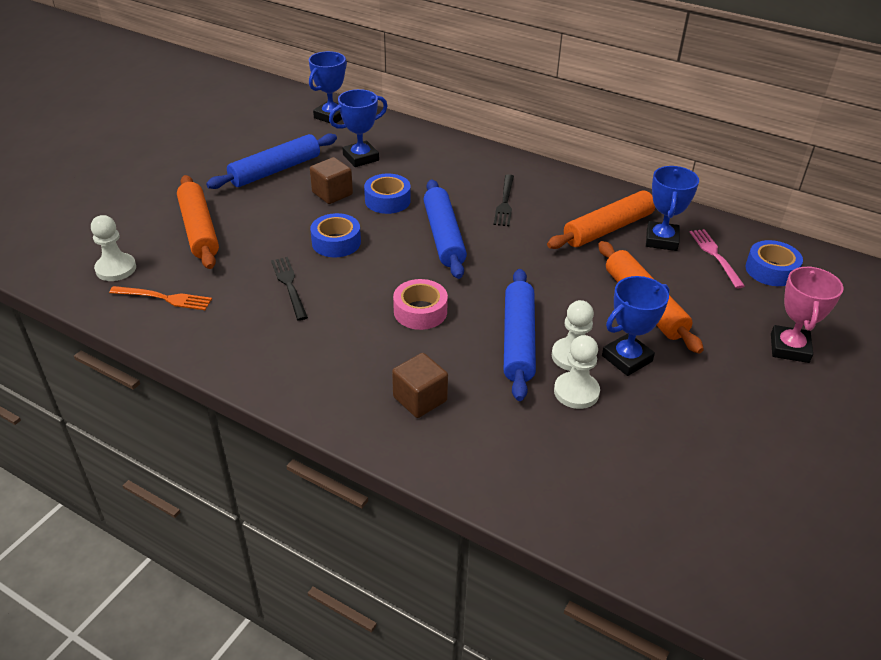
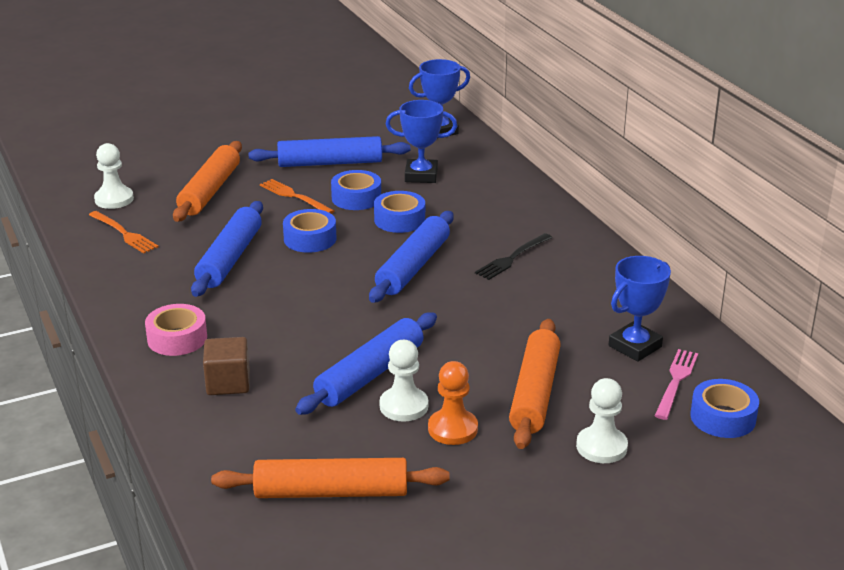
camera: 35 degrees right, 10 degrees down
(279, 209) = (294, 196): none -> orange fork
(289, 285) = (229, 258): black fork -> blue rolling pin
(332, 193) = (356, 198): brown cube -> blue tape
(420, 311) = (313, 319): pink tape -> pink tape (177, 338)
(576, 392) = (368, 434): white pawn -> white pawn (601, 447)
(608, 228) = (590, 316): orange rolling pin -> orange rolling pin (331, 492)
(627, 358) = (452, 429): blue trophy -> orange pawn
(789, 348) = (638, 490): pink trophy -> none

